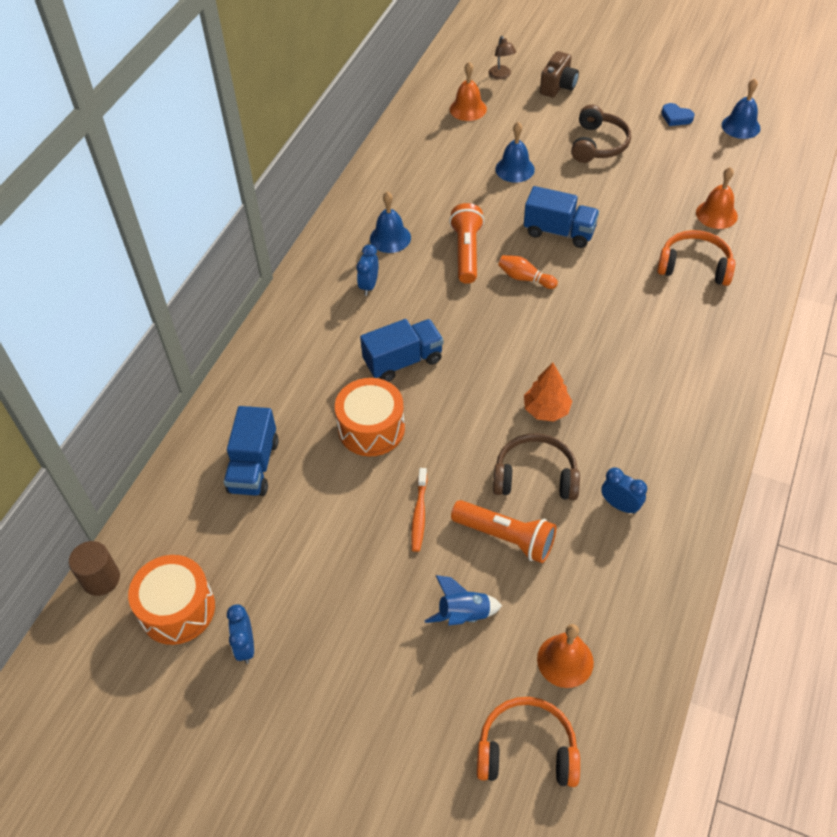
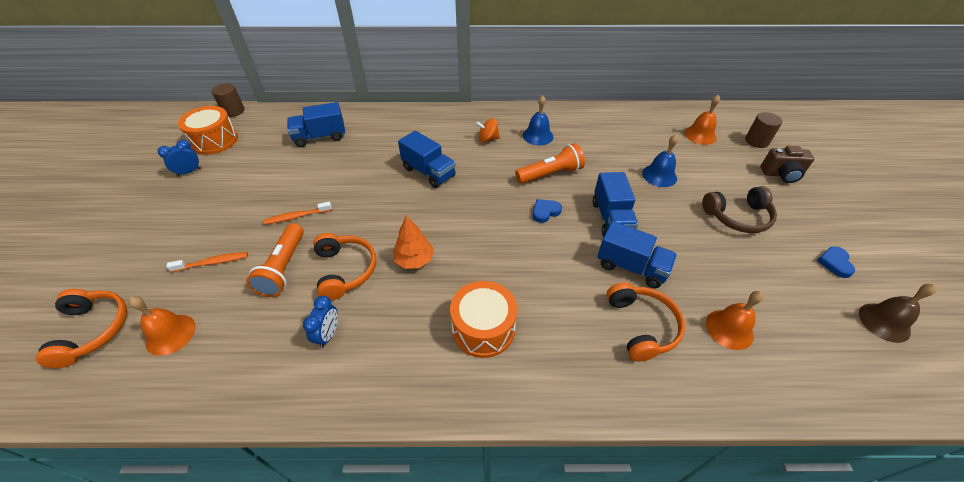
camera: 65 degrees right, 5 degrees down
(369, 285) = (488, 139): blue clock -> orange spinning top
(371, 428) = (364, 174): orange drum -> orange drum (483, 328)
(464, 615) = (212, 262): blue rocket -> orange toothbrush
(501, 75) = (756, 141): brown lamp -> brown cylinder
(525, 278) = (545, 212): orange bowling pin -> blue heart
(535, 476) = (345, 270): brown headphones -> orange headphones
(627, 244) = (631, 267): none -> blue truck
(741, 126) = (884, 322): blue bell -> brown bell

